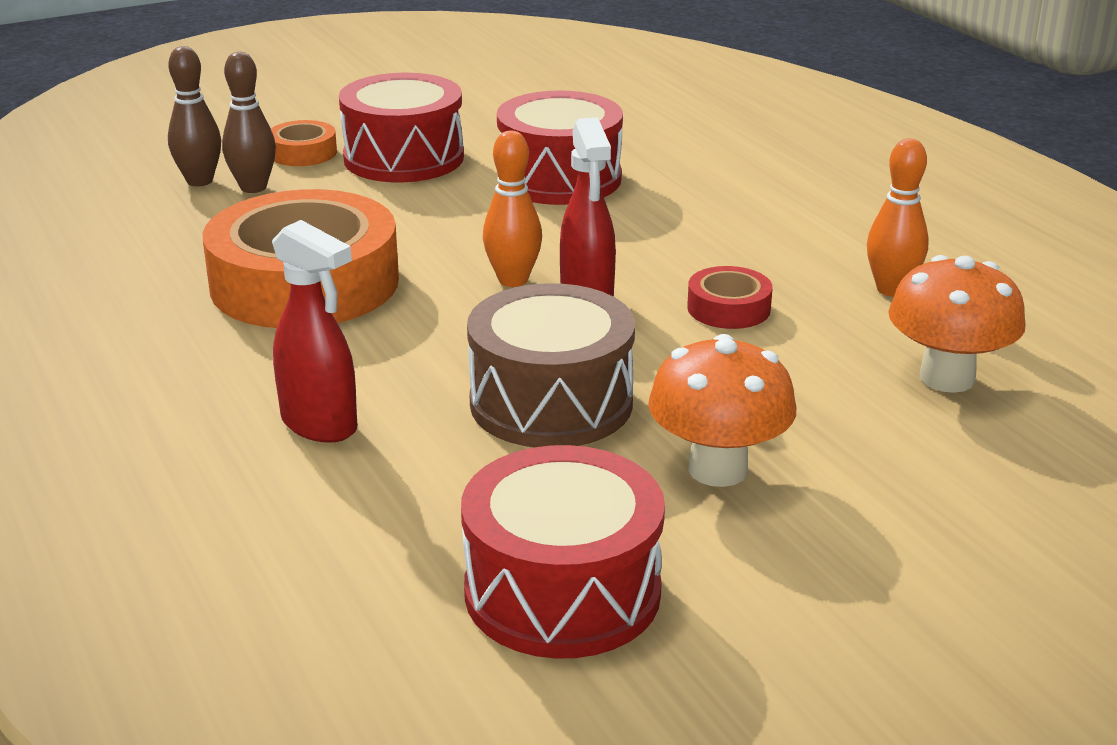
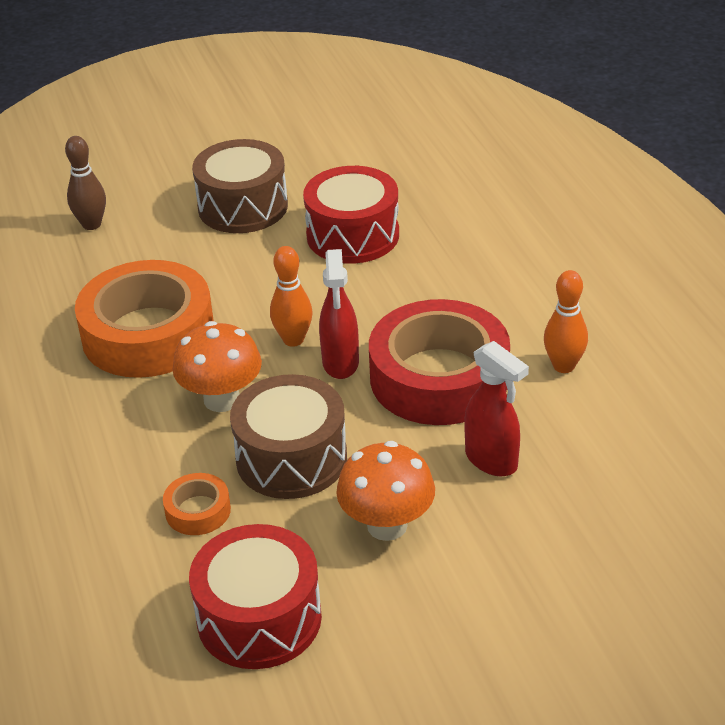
camera: 10 degrees right, 10 degrees up
(253, 187) = (128, 233): brown bowling pin -> none
(303, 153) = (170, 197): orange tape -> orange tape (198, 511)
(320, 425) = (135, 467): red spray bottle -> red spray bottle (492, 461)
(404, 158) = (243, 207): red drum -> brown drum
(728, 308) = (439, 377): red tape -> red tape, size x2.33
(947, 378) = (572, 455): orange mushroom -> orange mushroom (221, 399)

